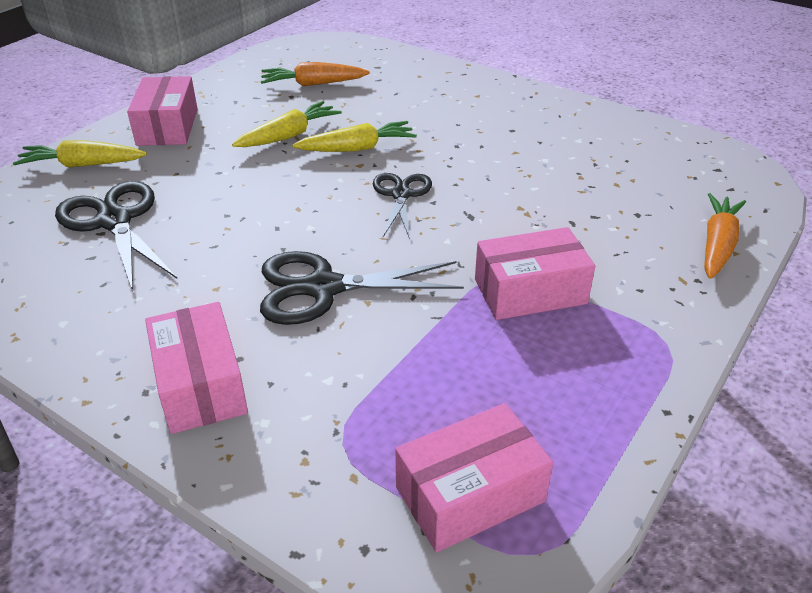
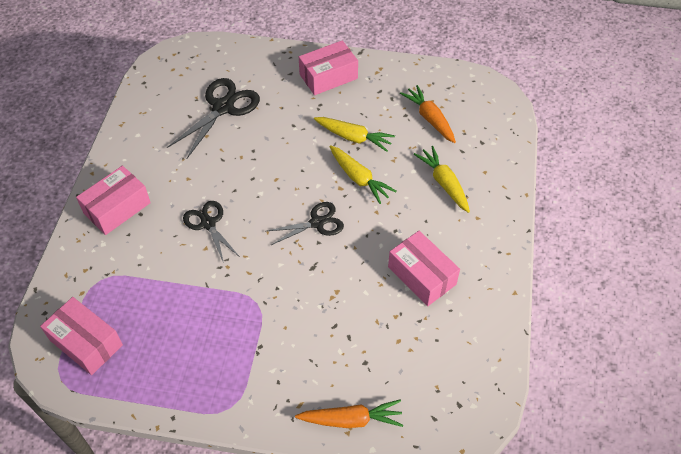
camera: 65 degrees right, 15 degrees up
(82, 165) = (267, 64): yellow carrot -> yellow carrot (444, 183)
(323, 288) = (208, 223): black scissors -> black scissors, size x0.64
(530, 291) = (249, 323): pink box -> pink box (421, 275)

